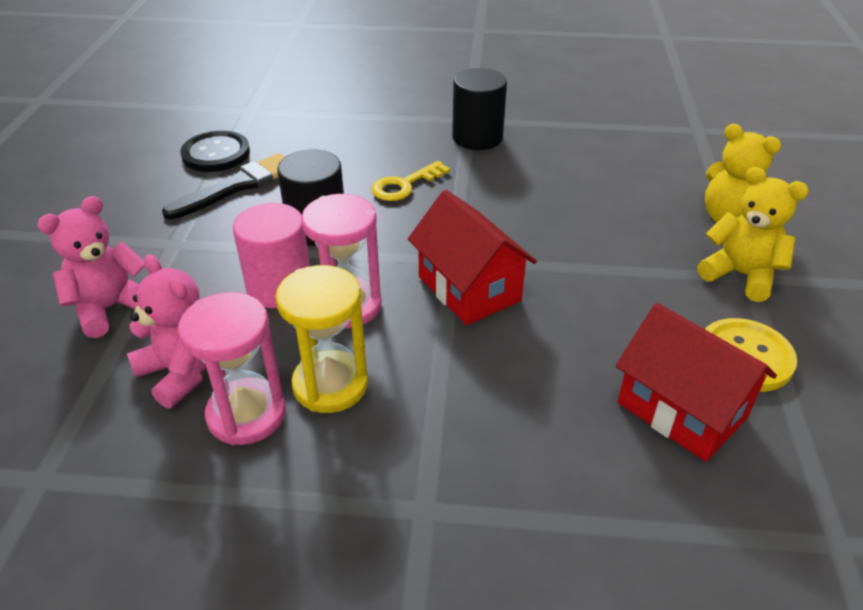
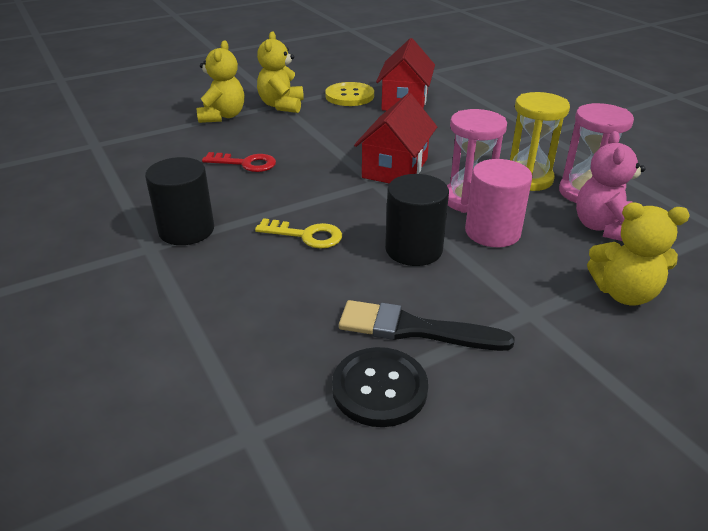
camera: 125 degrees left, 5 degrees down
(110, 308) = (624, 293): pink teddy bear -> yellow teddy bear
(577, 196) = (245, 163): none -> red key

